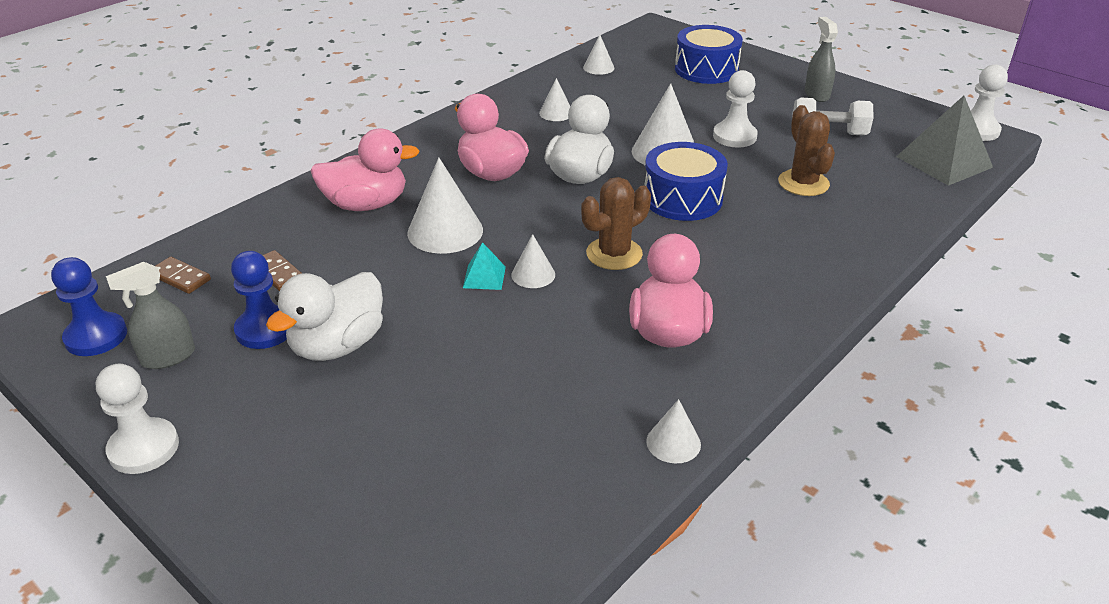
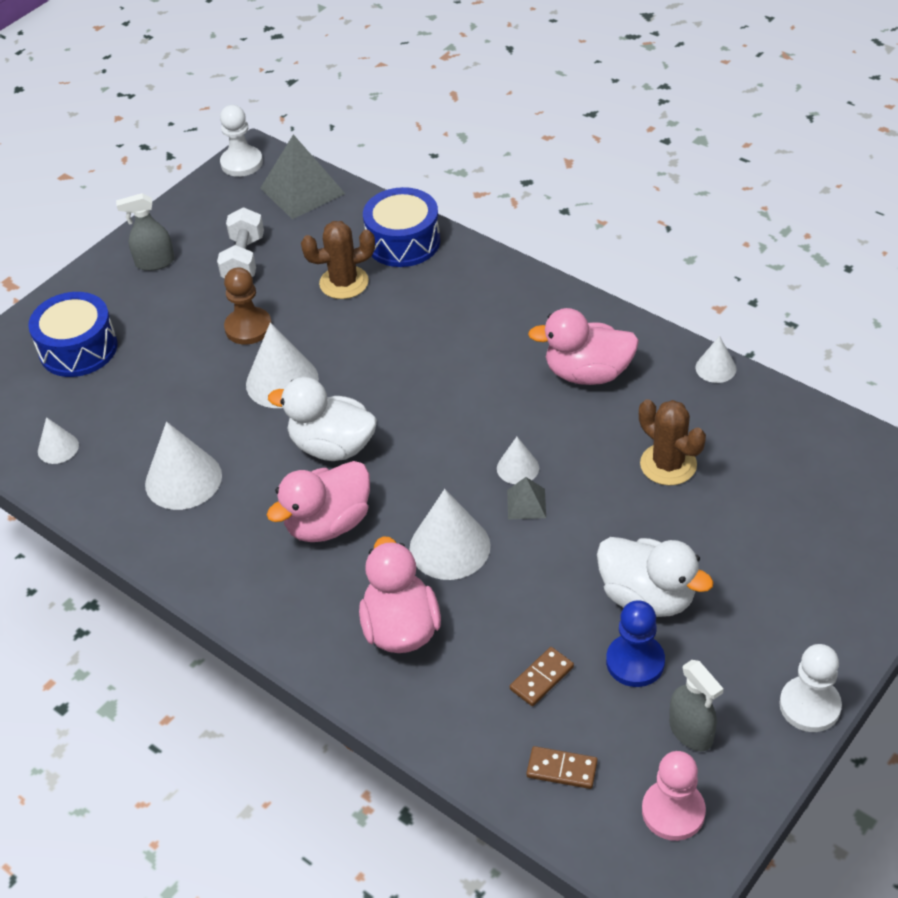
camera: 90 degrees left, 10 degrees up
(96, 336) = (673, 811): blue pawn -> pink pawn
(180, 277) = (562, 769): brown domino -> brown domino turned 75 degrees clockwise
(484, 277) = (526, 504): turquoise pyramid -> grey pyramid
(556, 113) = (183, 479): white cone -> white cone, size x1.83
(614, 254) = (477, 412): brown cactus -> brown cactus (668, 464)
(682, 198) = (376, 366): blue drum -> blue drum (403, 242)
(734, 136) = (248, 328): white pawn -> brown pawn

